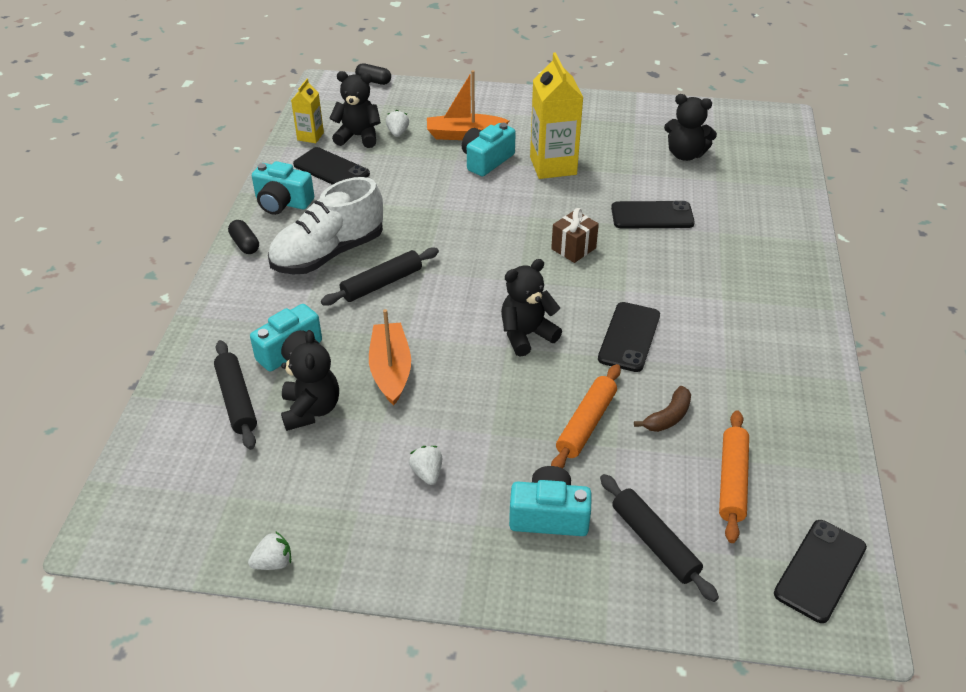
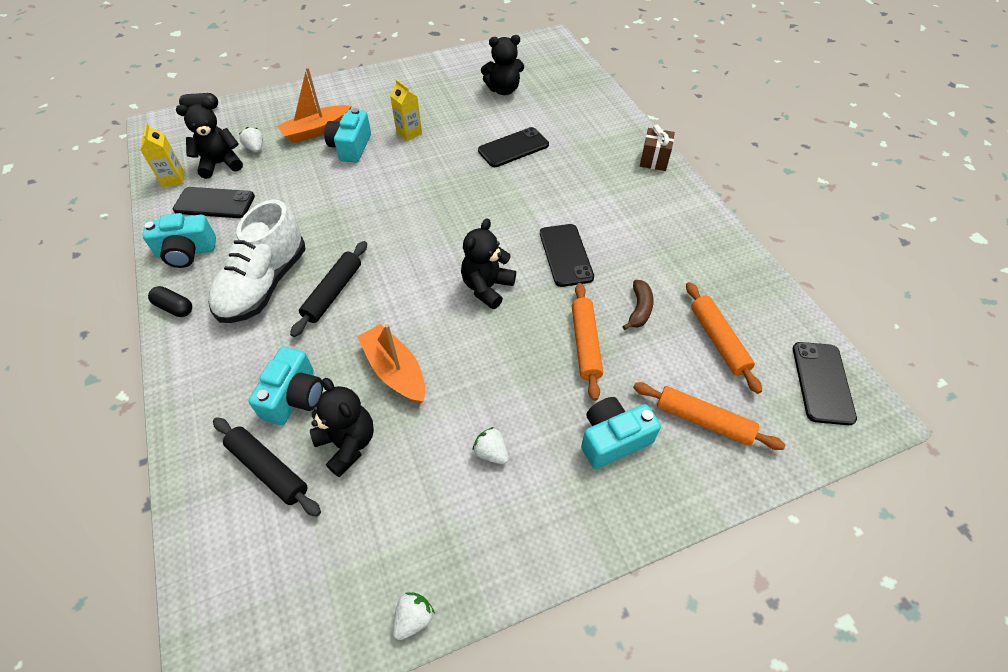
camera: 30 degrees left, 10 degrees up
(553, 166) = (409, 133): yellow carton -> yellow carton, size x0.54
(573, 248) = (473, 197): brown gift -> brown gift (654, 160)
(654, 542) = (703, 420): black rolling pin -> orange rolling pin

